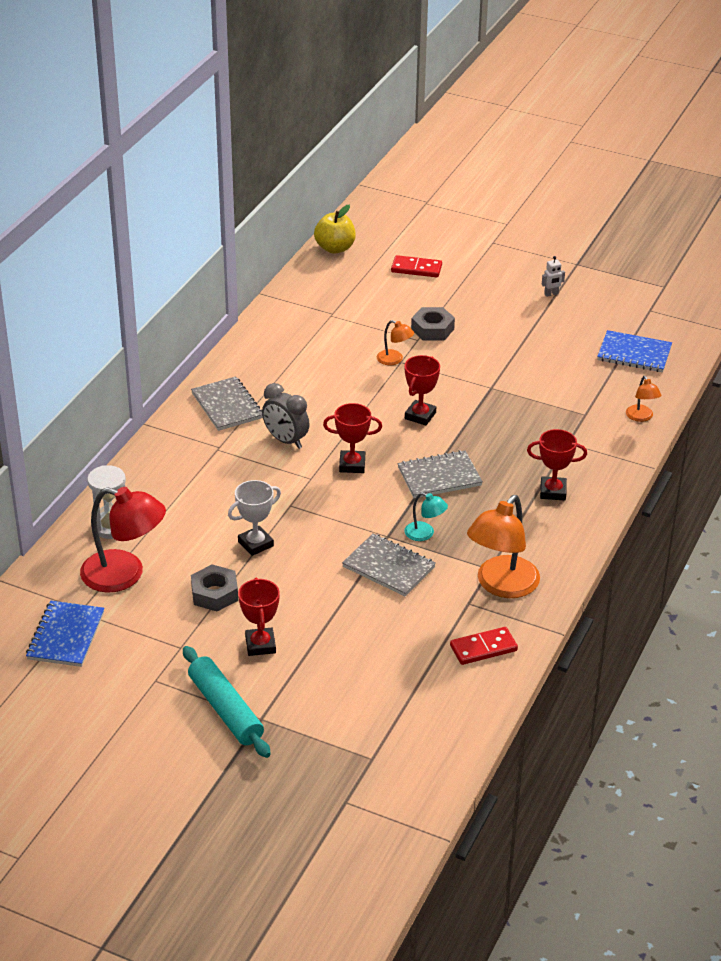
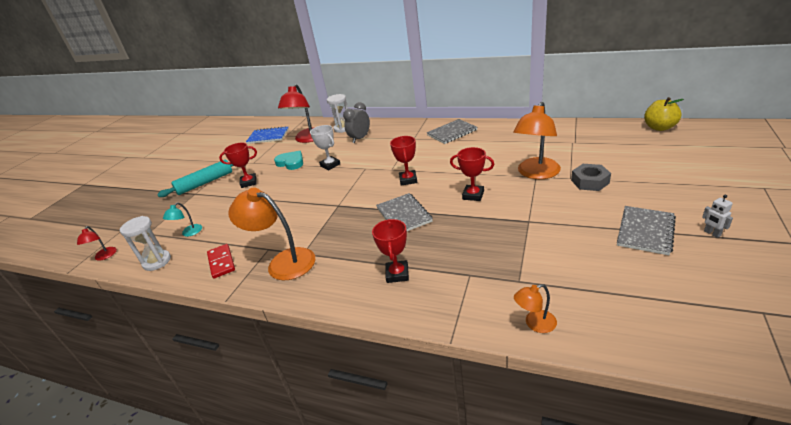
camera: 90 degrees right, 5 degrees down
(214, 593) = (291, 162): grey nut -> turquoise heart
(285, 440) = (426, 155): grey clock -> grey clock (360, 138)
(389, 567) = (307, 211): grey notebook -> grey notebook (645, 231)
(394, 360) = (536, 173): orange lamp -> orange lamp, size x2.06
(416, 269) = (670, 161): red domino -> none
(421, 800) = (104, 256): none -> red lamp
(425, 534) = (340, 219): turquoise lamp -> turquoise lamp (189, 233)
(458, 724) = (157, 262): none -> white hourglass
(634, 354) = (653, 307): blue notebook -> none

